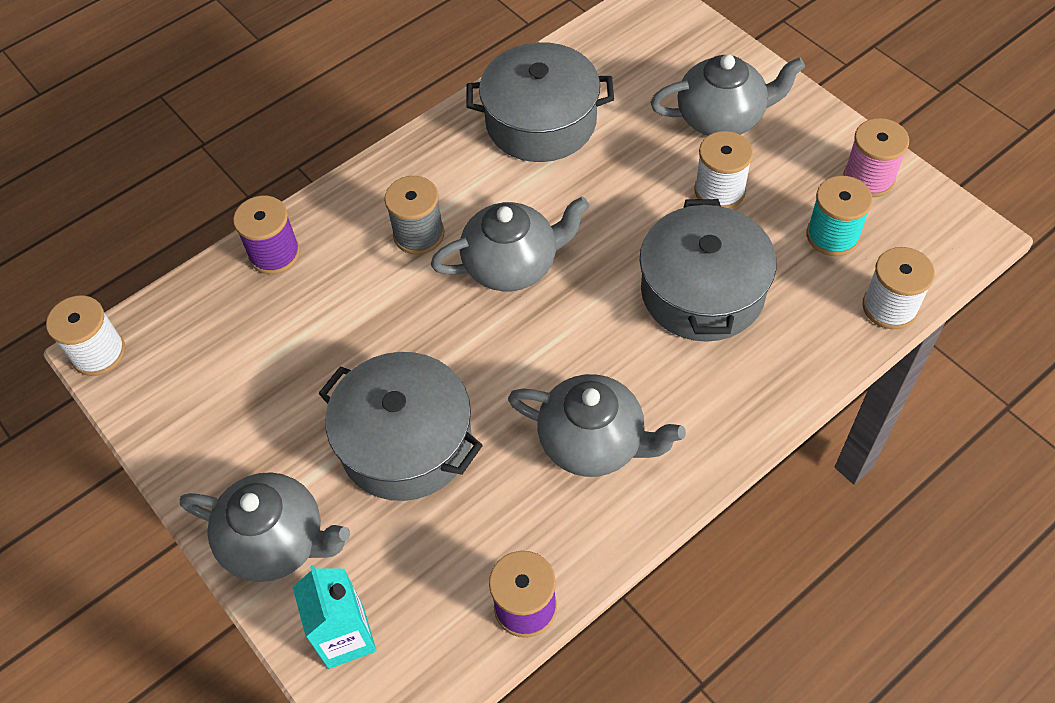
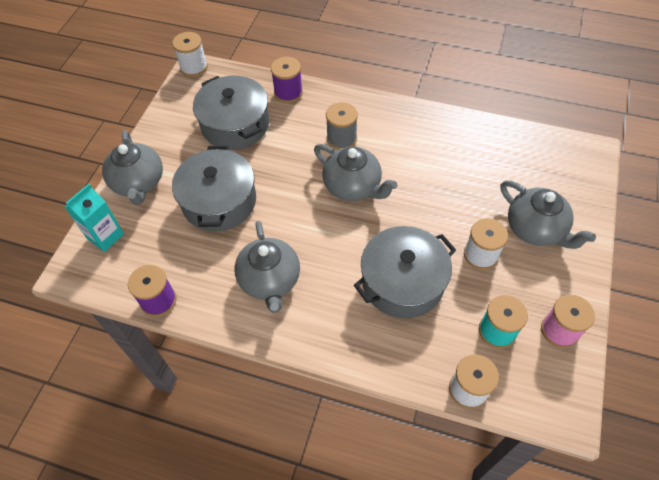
camera: 55 degrees right, 0 degrees up
(541, 122) = (456, 148): grey pot -> grey pot (235, 124)

